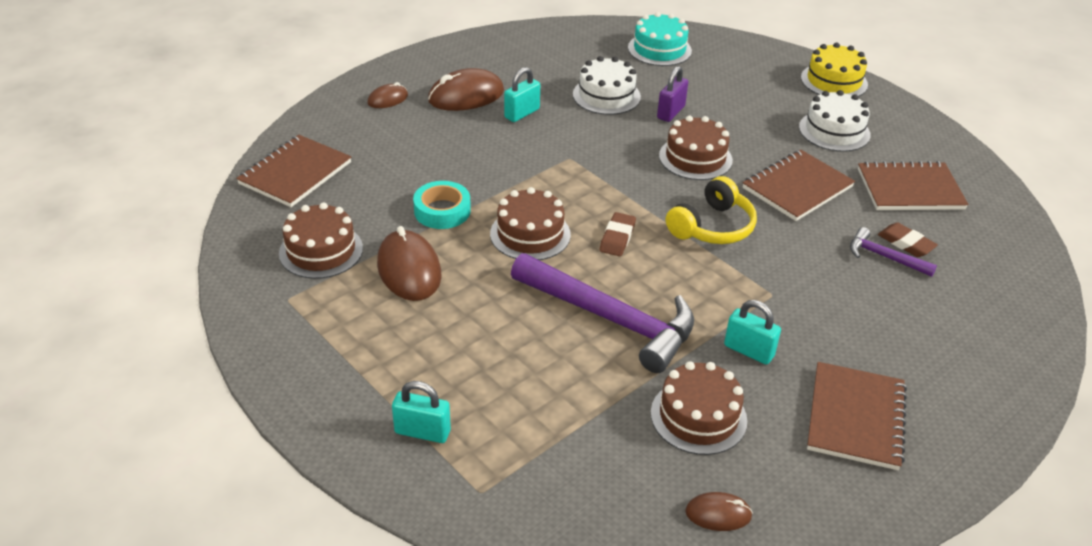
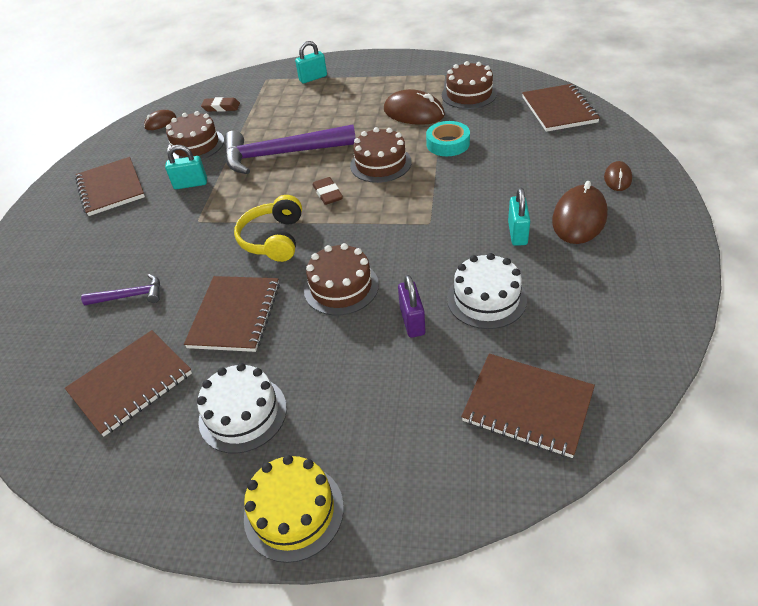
camera: 145 degrees right, 5 degrees up
(659, 49) = (527, 406): turquoise cake -> brown notebook
(906, 243) = (116, 319): brown eraser -> brown eraser (221, 107)

